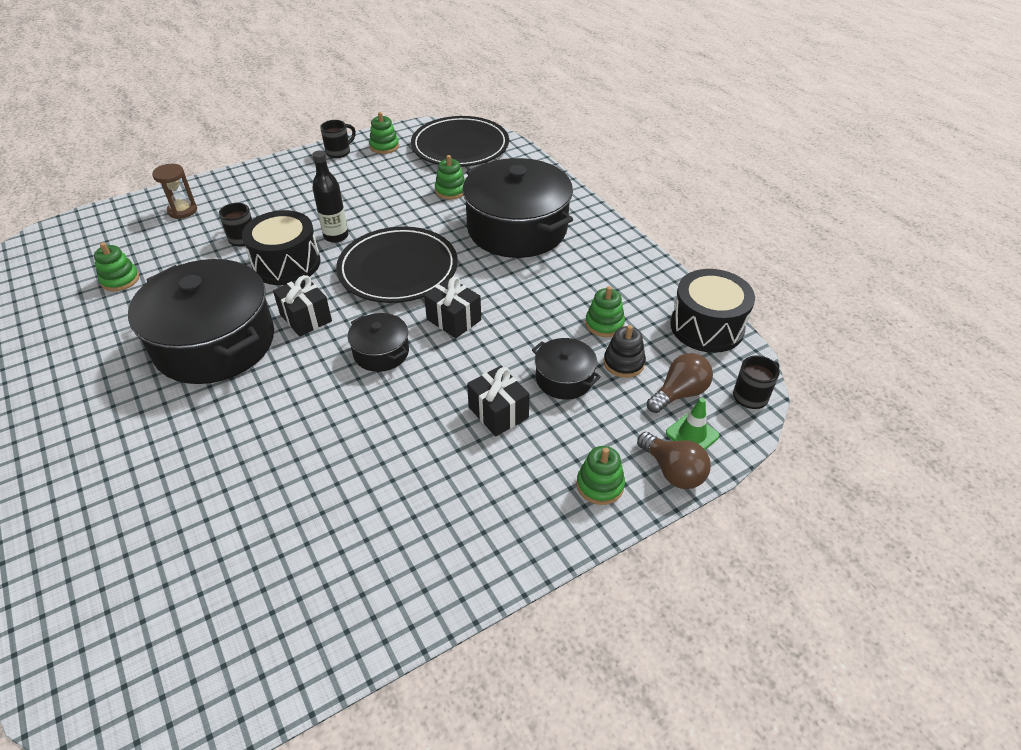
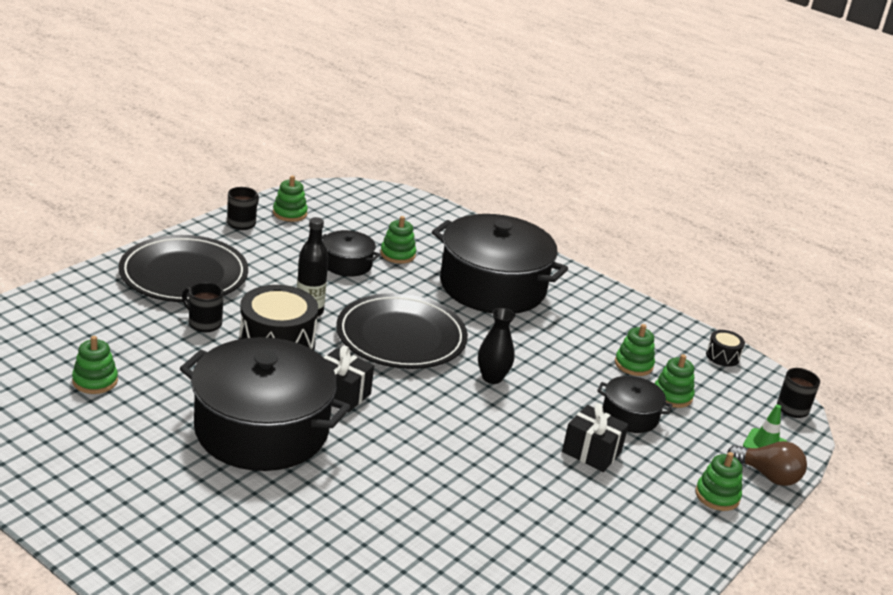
camera: 25 degrees left, 15 degrees down
(182, 211) = (106, 301): brown hourglass -> none
(381, 352) = (443, 416): black pot -> black pot (347, 264)
(454, 320) = (492, 378): black gift -> black vase
(460, 146) = (374, 208): black plate -> black plate (184, 275)
(624, 363) = (672, 395): black stacking toy -> green stacking toy
(679, 393) = (734, 414): brown light bulb -> none
(707, 327) = (722, 356): black drum -> black drum, size x0.48

